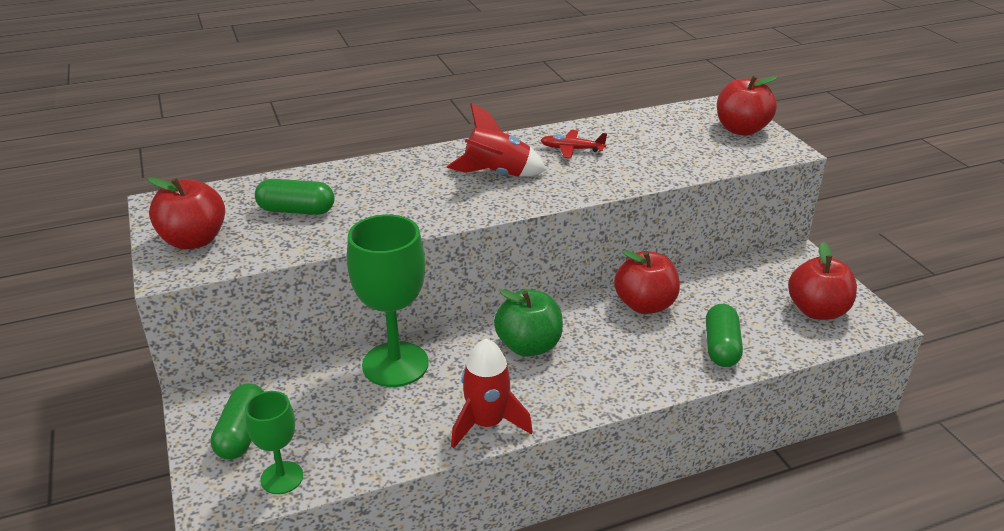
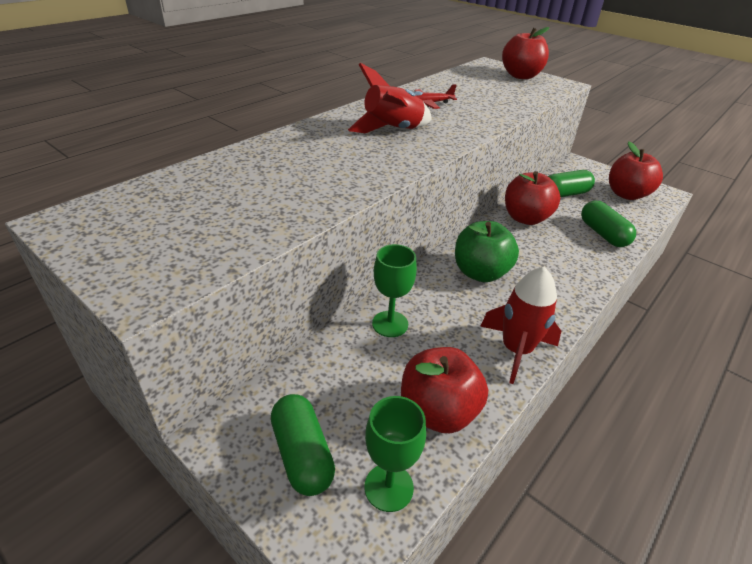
camera: 30 degrees left, 5 degrees up
(194, 240) = (145, 251): red apple -> red apple (438, 411)
(296, 210) = (239, 195): green capsule -> green capsule (564, 194)
(395, 364) = (390, 324): green goblet -> green goblet, size x0.55

